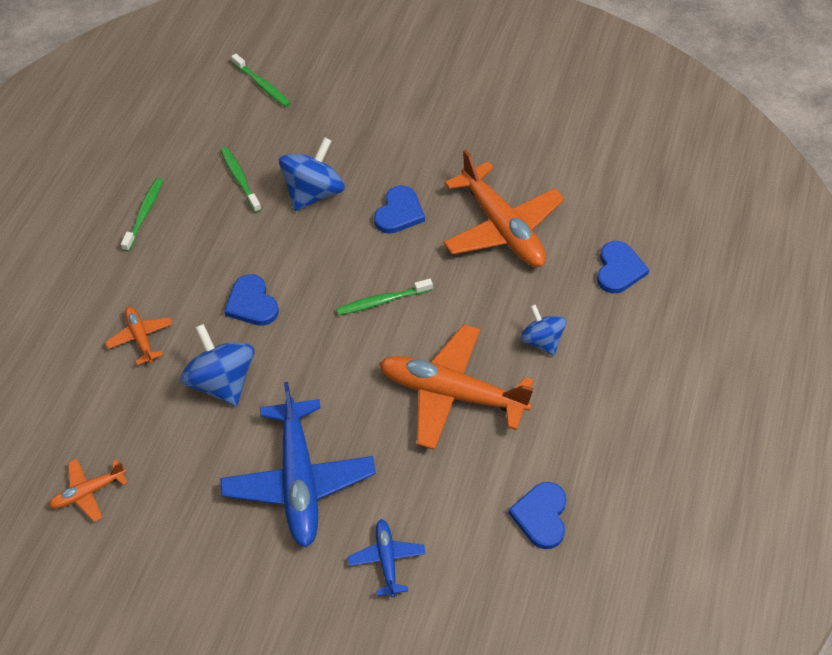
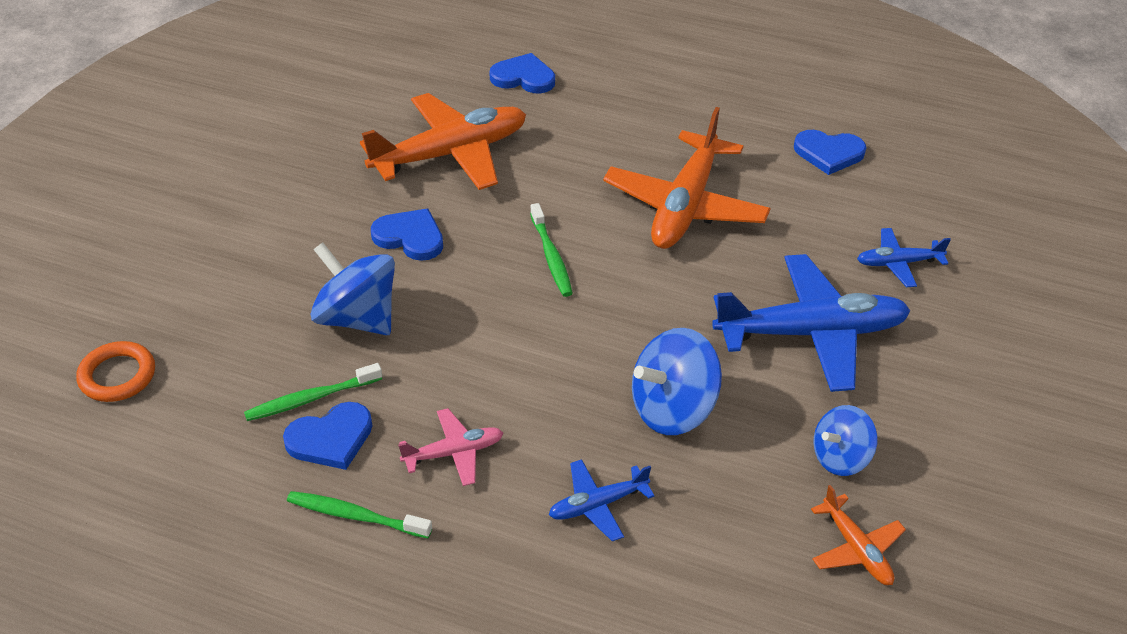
camera: 90 degrees left, 10 degrees down
(141, 338) = (597, 505): orange plane -> blue plane
(190, 257) = (454, 453): none -> pink plane
(252, 303) = (544, 381): blue heart -> blue heart (331, 438)
(262, 85) = (117, 376): green toothbrush -> orange ring
(541, 341) = (615, 137): blue spinning top -> blue spinning top (840, 457)

